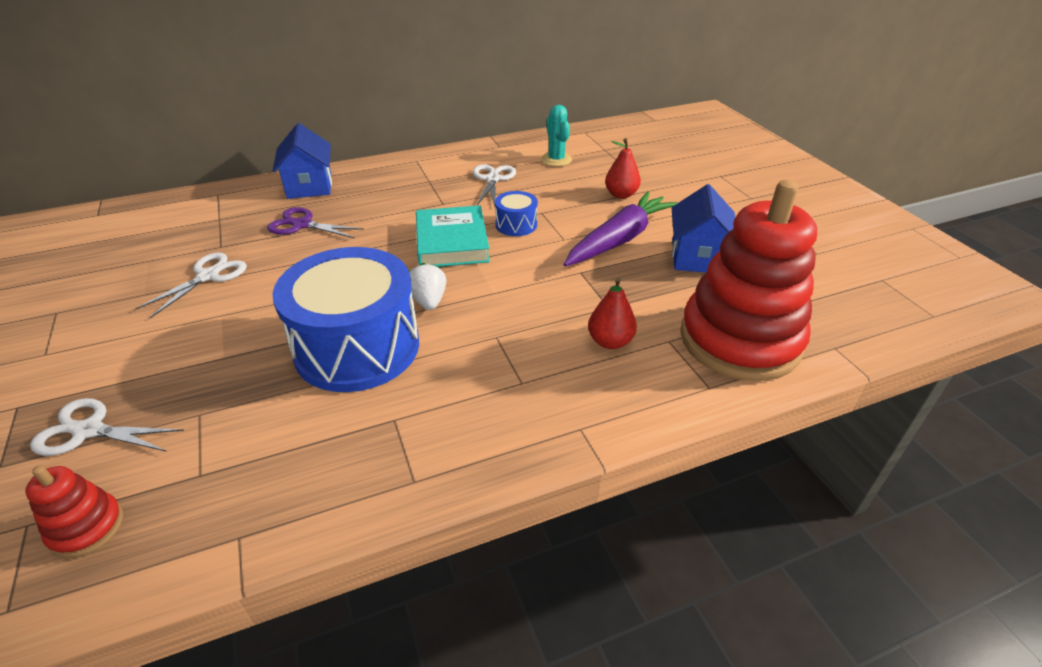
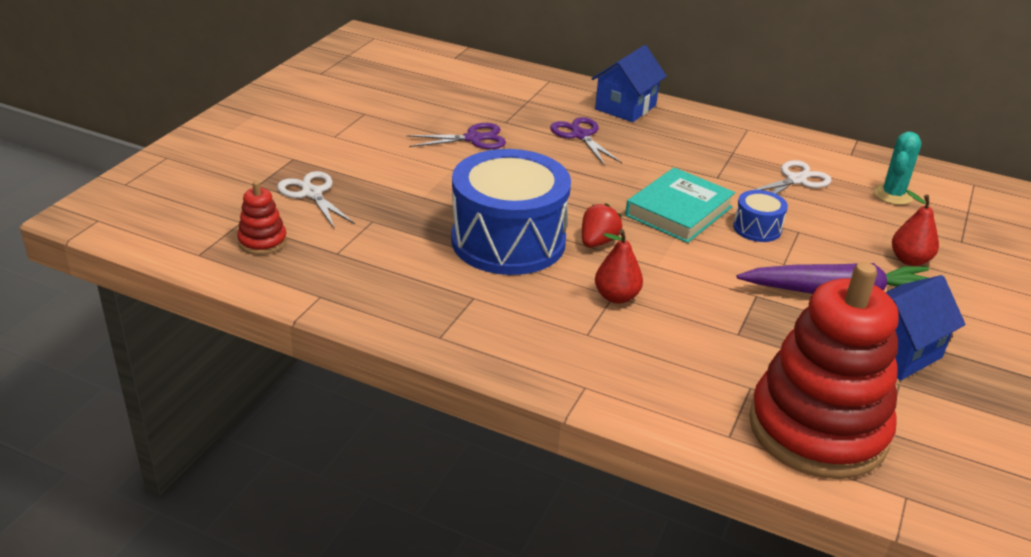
camera: 45 degrees right, 5 degrees down
(208, 276) = (474, 138): white scissors -> purple scissors
(428, 301) = (598, 242): white strawberry -> red strawberry
(610, 341) = (698, 355): red pear -> red pear (616, 297)

